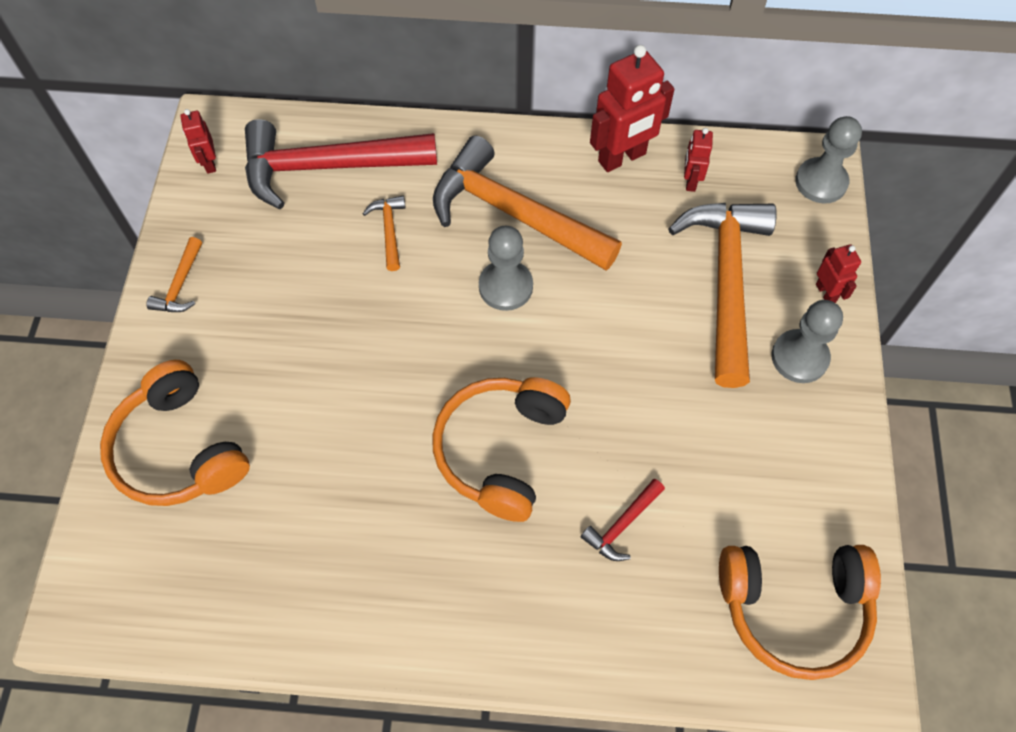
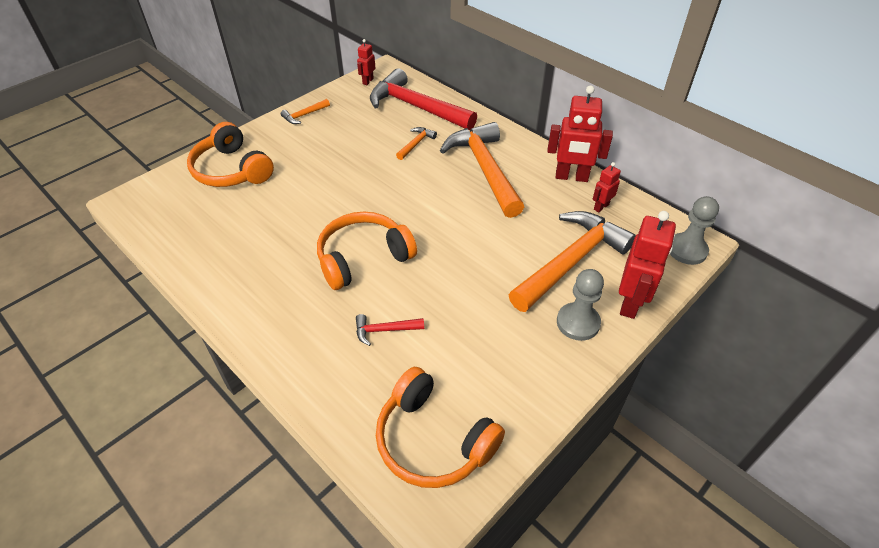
camera: 40 degrees right, 15 degrees down
(179, 449) = (231, 170): orange headphones -> orange headphones turned 45 degrees counterclockwise
(505, 287) = (445, 195): grey pawn -> none
(826, 293) = (630, 303): red robot -> red robot, size x1.92

